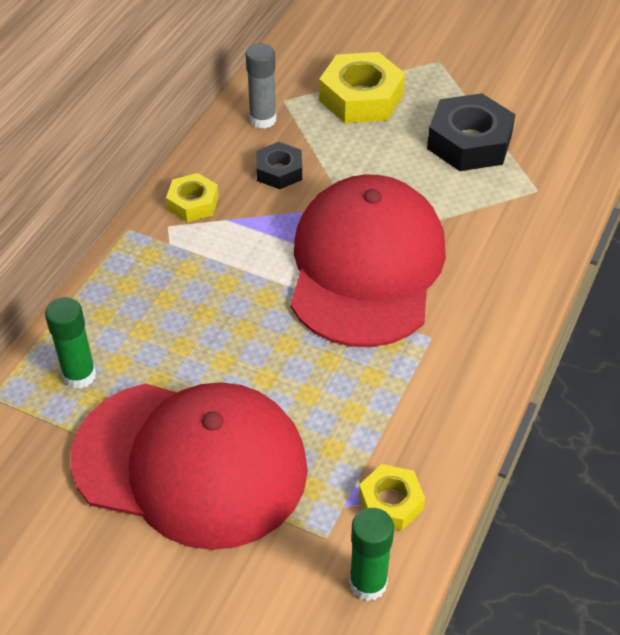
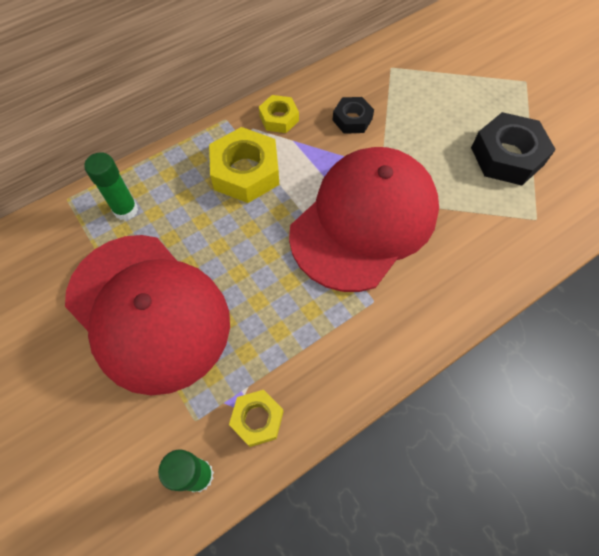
camera: 30 degrees right, 15 degrees up
(262, 119) = (367, 76): grey glue stick -> none
(361, 97) = (448, 87): yellow nut -> yellow nut (245, 172)

